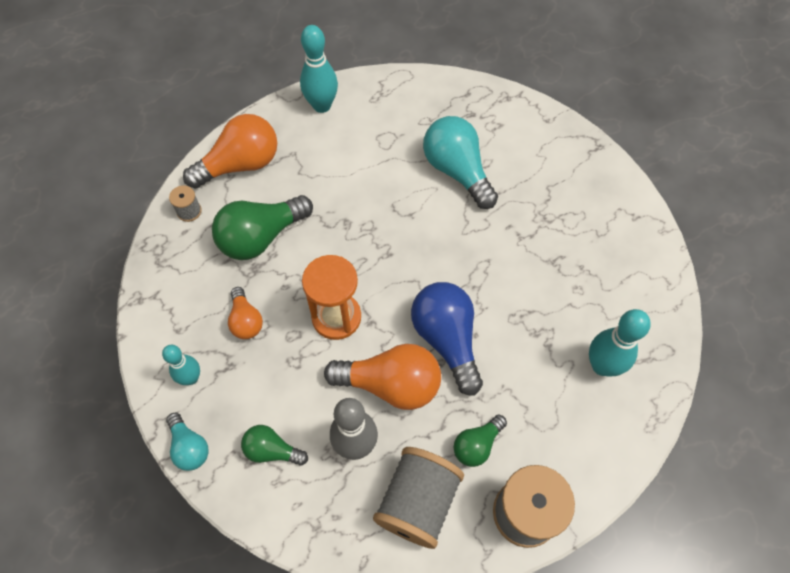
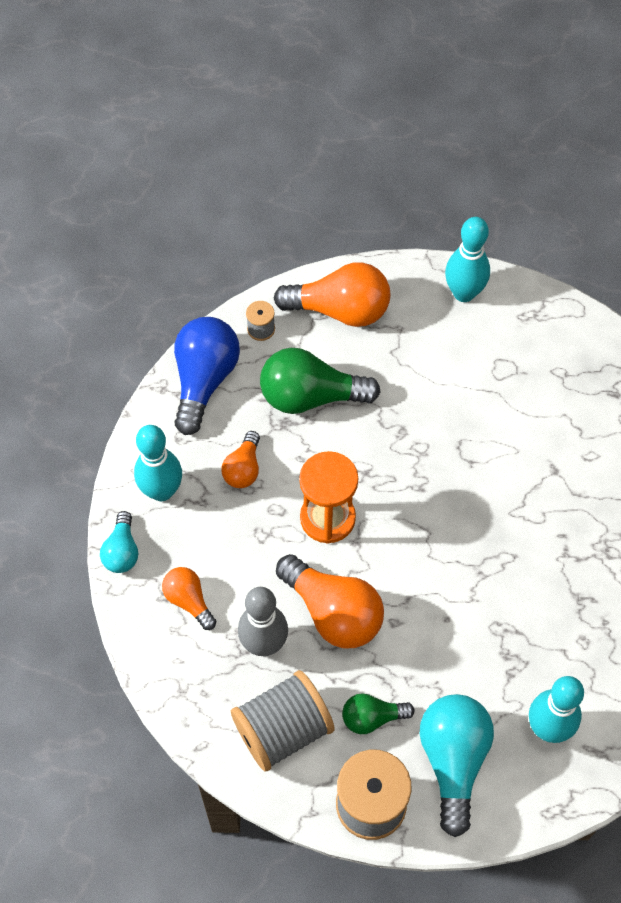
camera: 35 degrees right, 0 degrees up
(191, 378) = (162, 491): turquoise bowling pin -> turquoise bowling pin, size x1.55
(272, 450) = (189, 600): green light bulb -> orange light bulb
(447, 339) = (416, 605): blue light bulb -> blue light bulb (204, 380)
(457, 171) = (552, 446): turquoise light bulb -> turquoise light bulb (453, 760)

